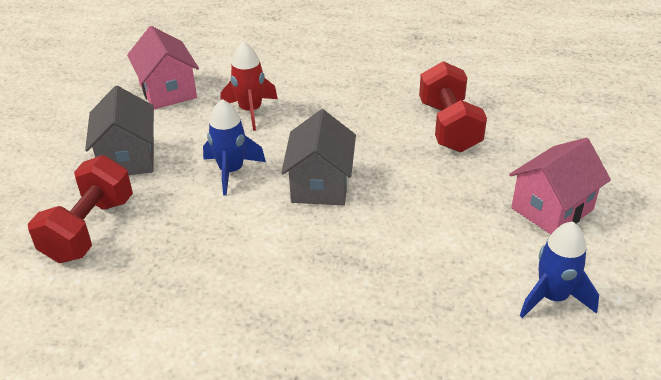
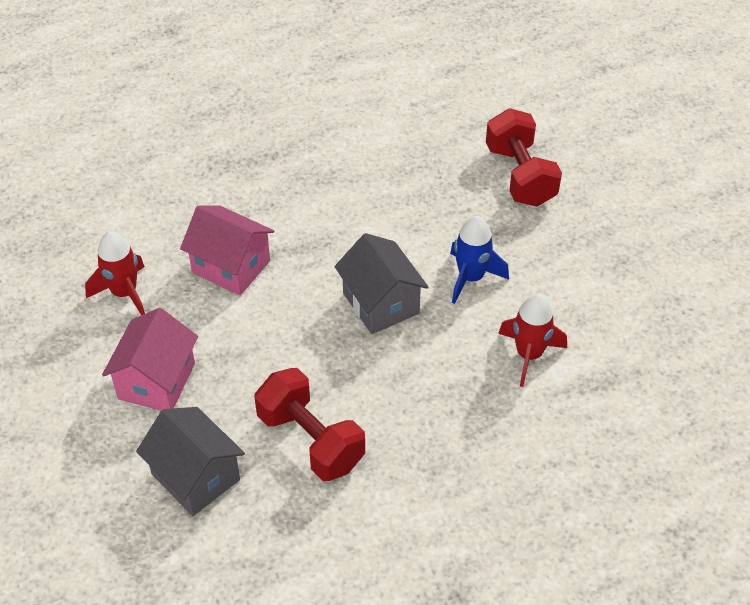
camera: 145 degrees right, 10 degrees up
(128, 158) = (574, 245): grey house -> grey house (195, 477)
(168, 91) = (640, 337): pink house -> pink house (231, 266)
(552, 297) = (124, 293): blue rocket -> red rocket

